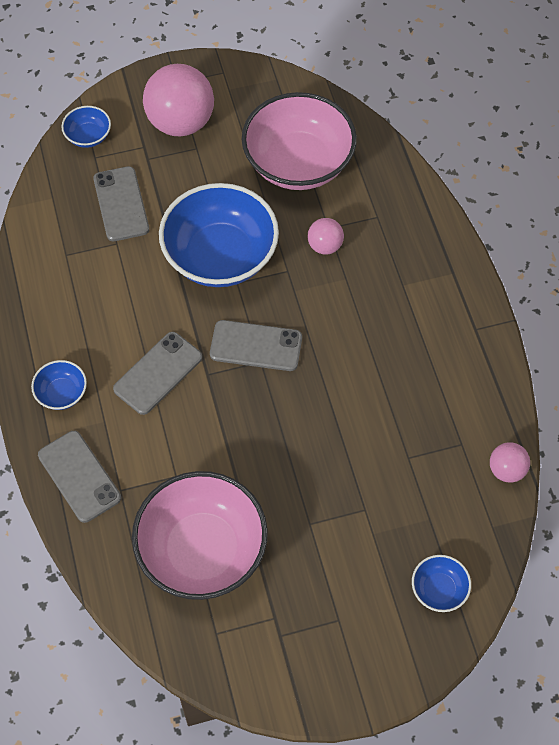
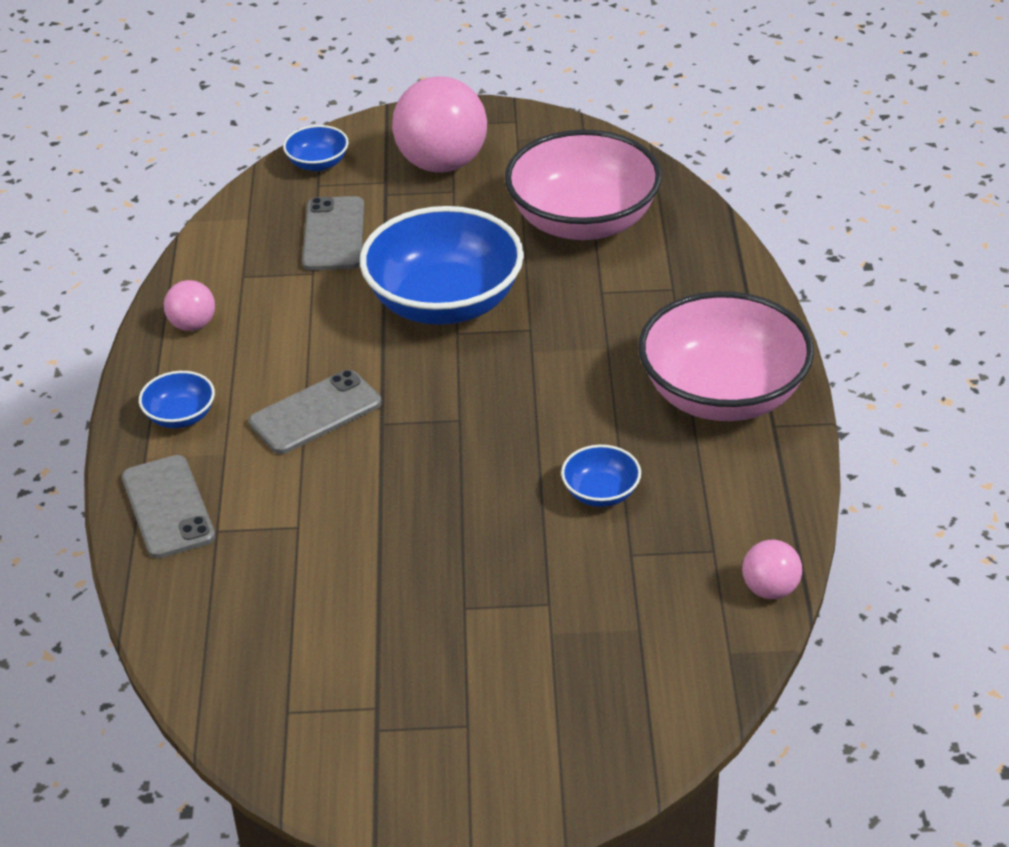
camera: 15 degrees right, 20 degrees down
(202, 550) = (303, 614): pink bowl -> pink bowl (723, 394)
(256, 346) = (458, 402): grey phone -> none
(325, 246) = (590, 310): pink ball -> pink ball (192, 325)
(439, 589) = (626, 713): blue bowl -> blue bowl (601, 493)

